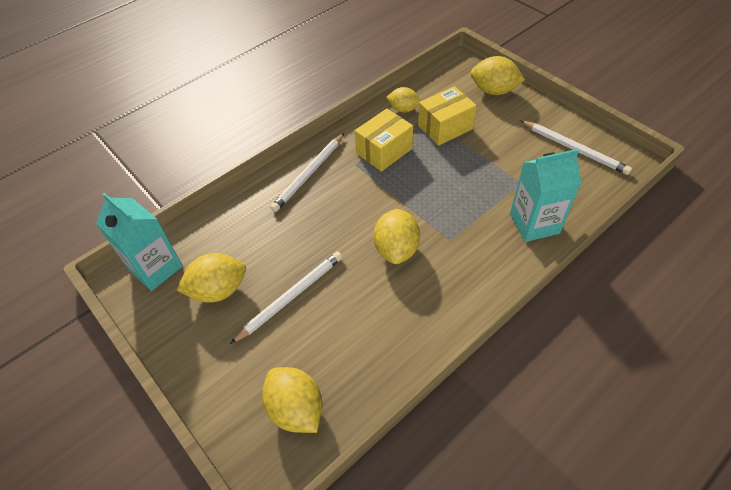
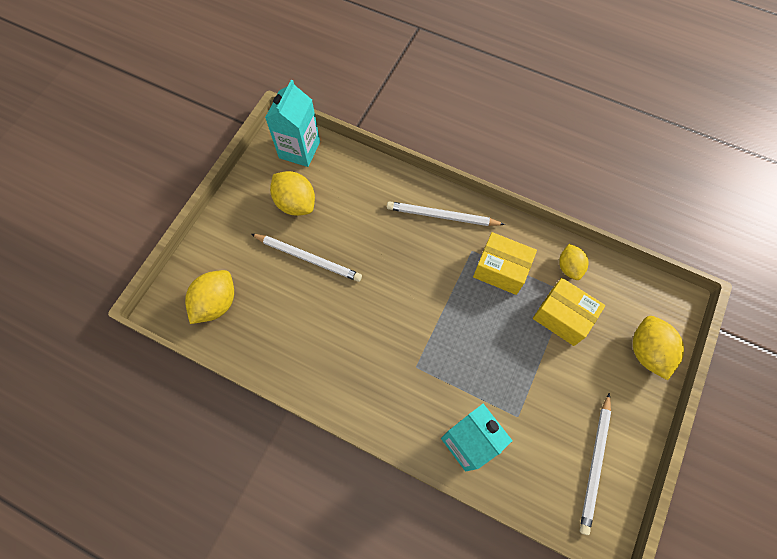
camera: 65 degrees right, 15 degrees up
(396, 249) = (387, 323): yellow lemon -> none

